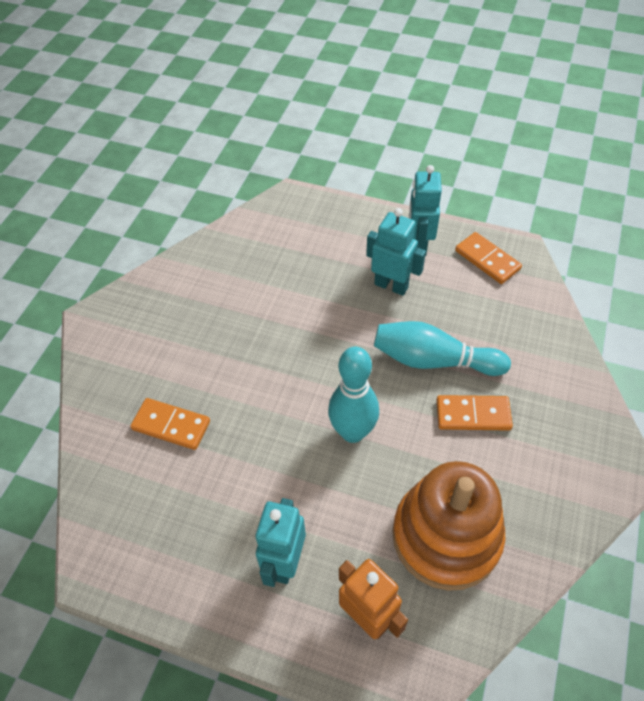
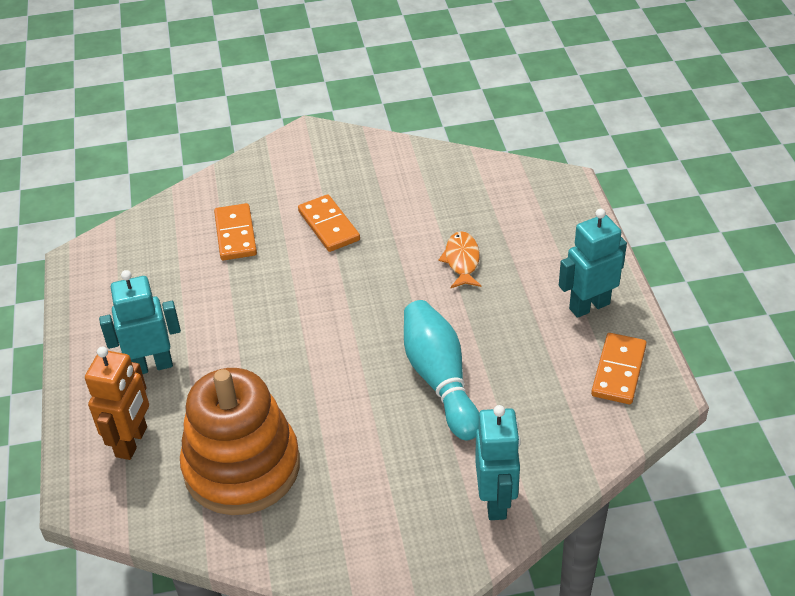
camera: 60 degrees right, 10 degrees down
(323, 290) = (462, 261): none -> orange fish
(353, 432) = (310, 354): turquoise bowling pin -> none
(391, 285) = (511, 308): turquoise robot -> turquoise robot (496, 501)
(473, 414) = (394, 436): orange domino -> orange domino (329, 226)

